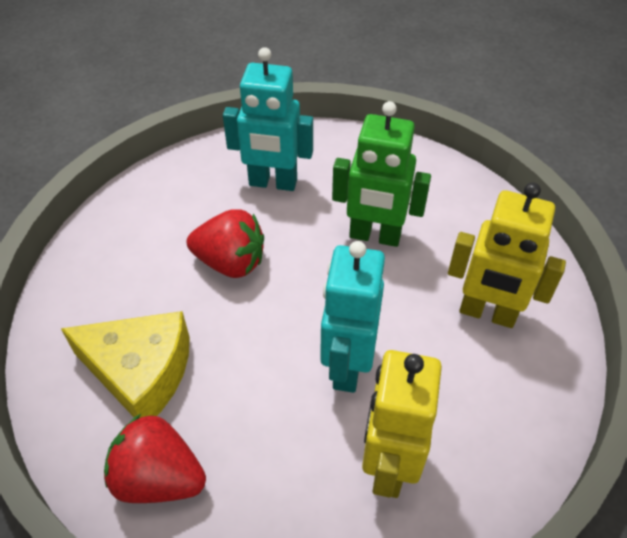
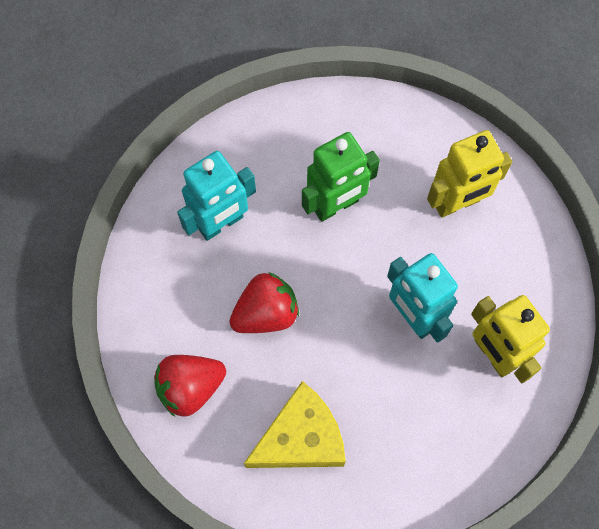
camera: 45 degrees left, 20 degrees up
(159, 477) = (385, 482): red strawberry -> red strawberry (190, 387)

